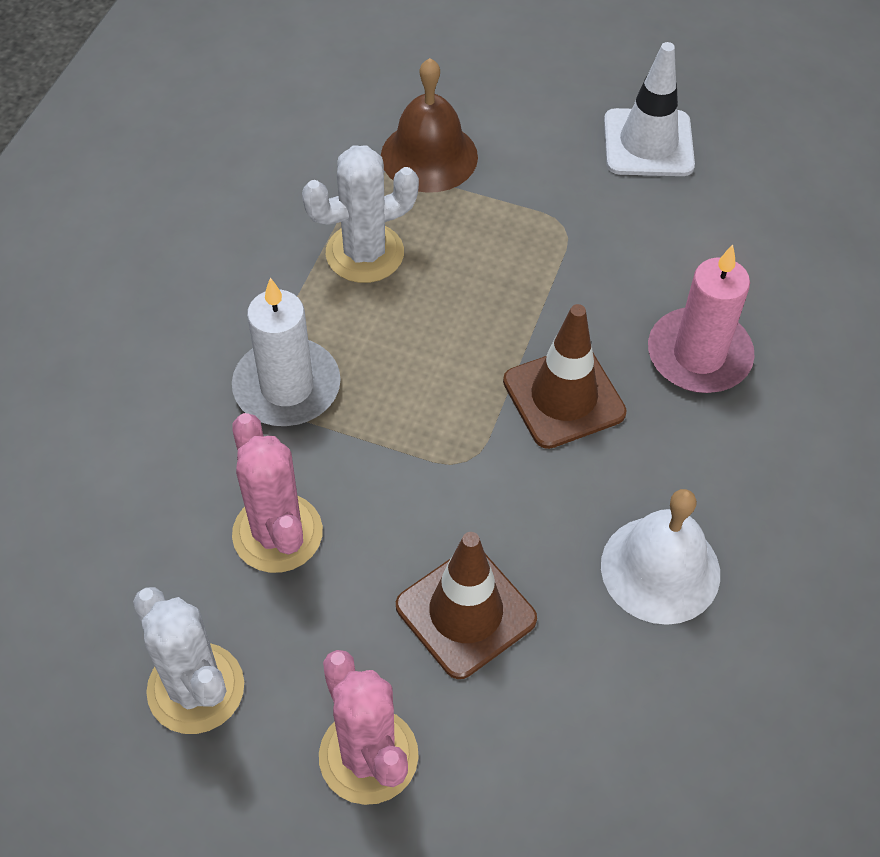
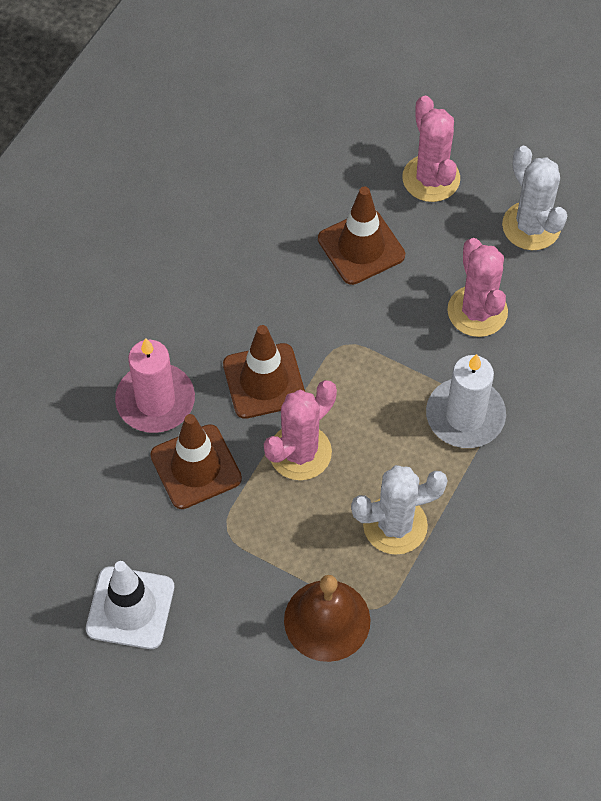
camera: 170 degrees left, 5 degrees up
(496, 317) = (300, 452): none -> pink cactus
(621, 286) = (196, 467): none -> brown traffic cone
(660, 569) = (231, 257): white bell -> none

